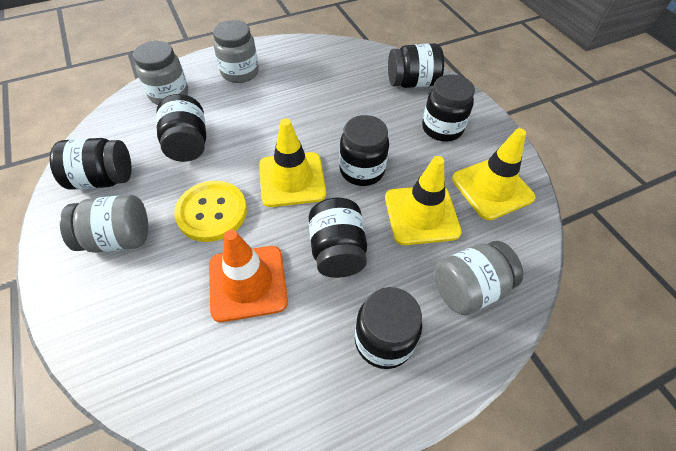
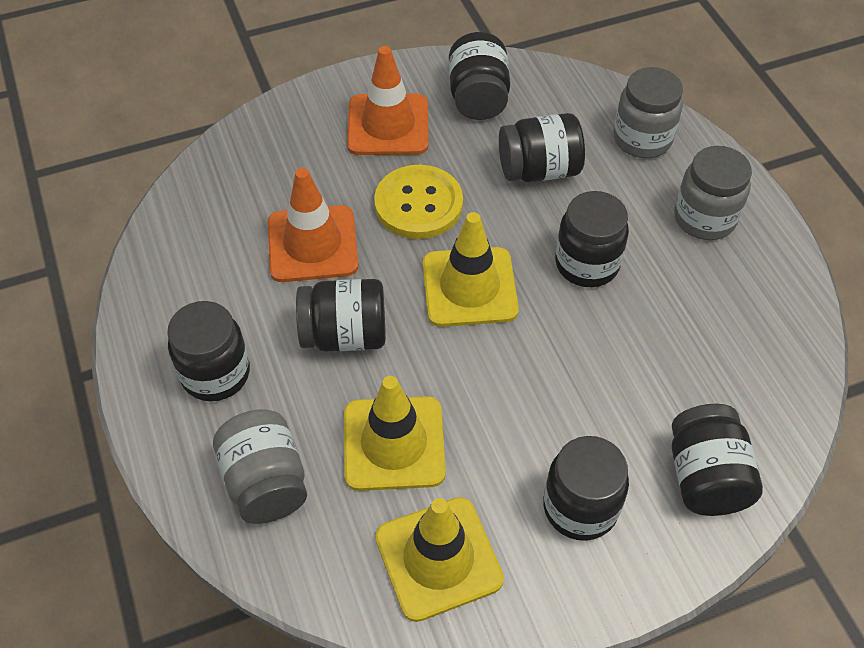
camera: 95 degrees right, 0 degrees up
(118, 238) = (388, 125): grey jar -> orange traffic cone
(362, 170) = (484, 374): black jar -> black jar (587, 264)

